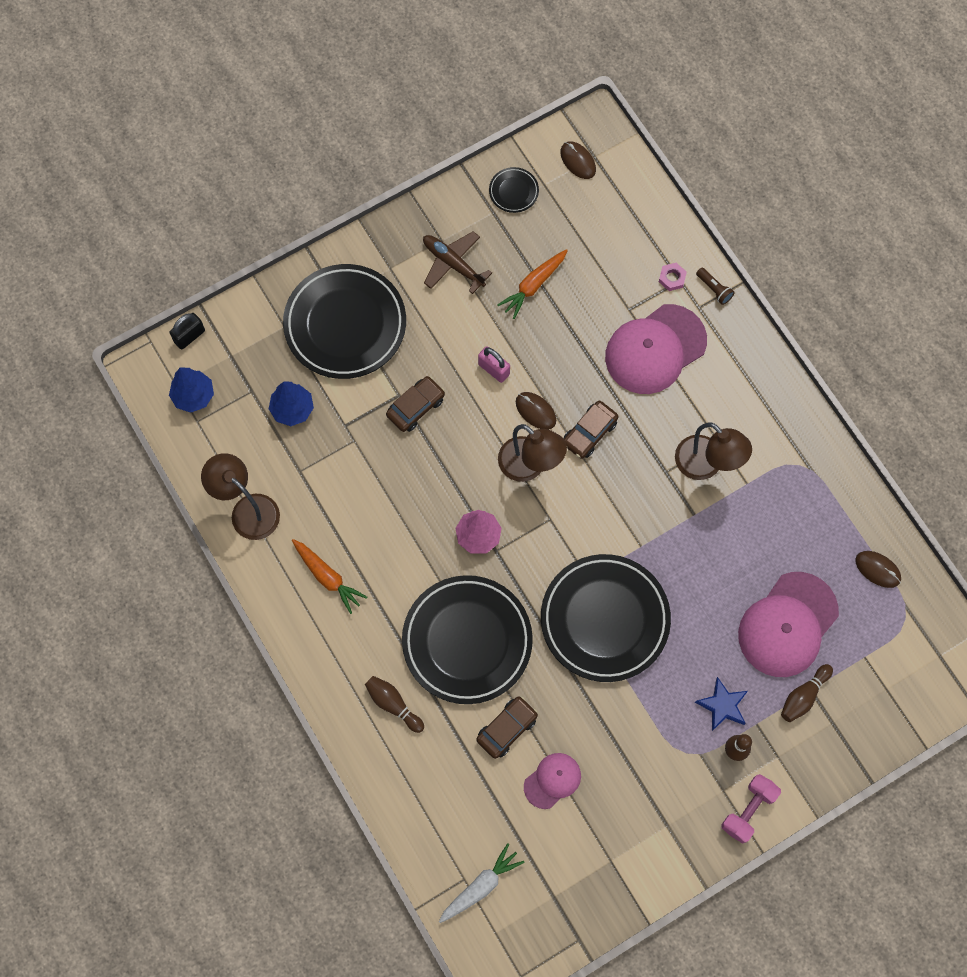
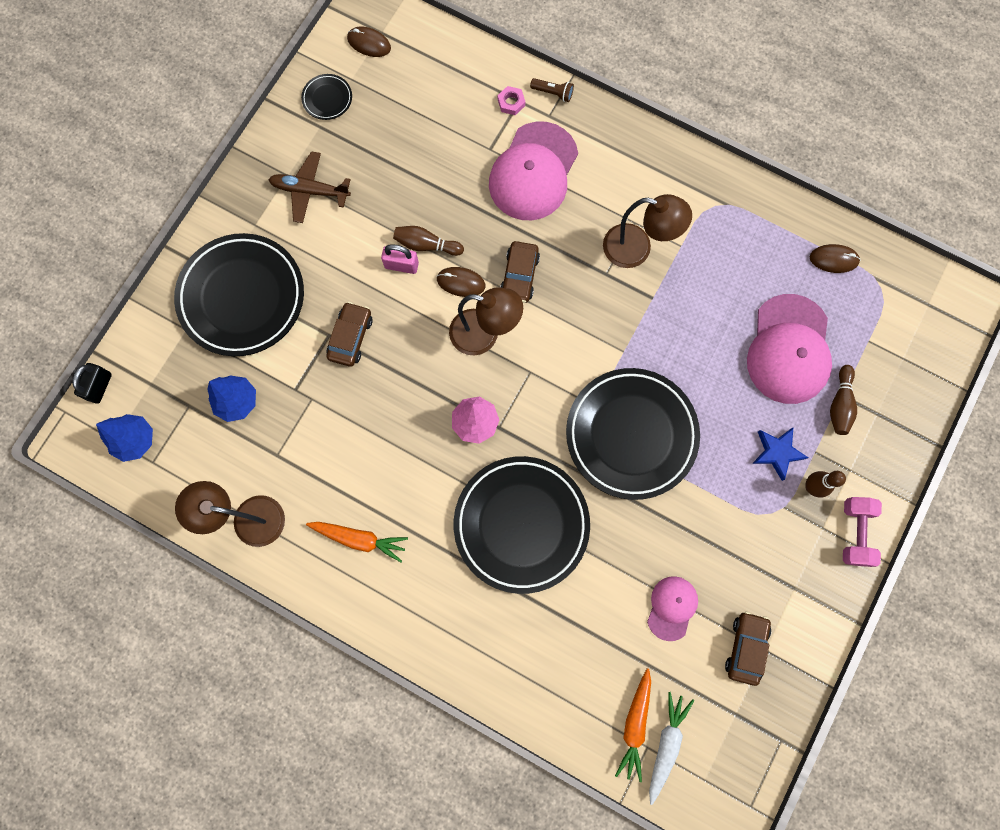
camera: 30 degrees left, 5 degrees up
(393, 704) = (488, 622): brown bowling pin -> brown bowling pin (426, 245)
(507, 728) = (603, 584): brown car -> brown car (746, 647)
(533, 285) = (393, 172): orange carrot -> orange carrot (635, 724)

